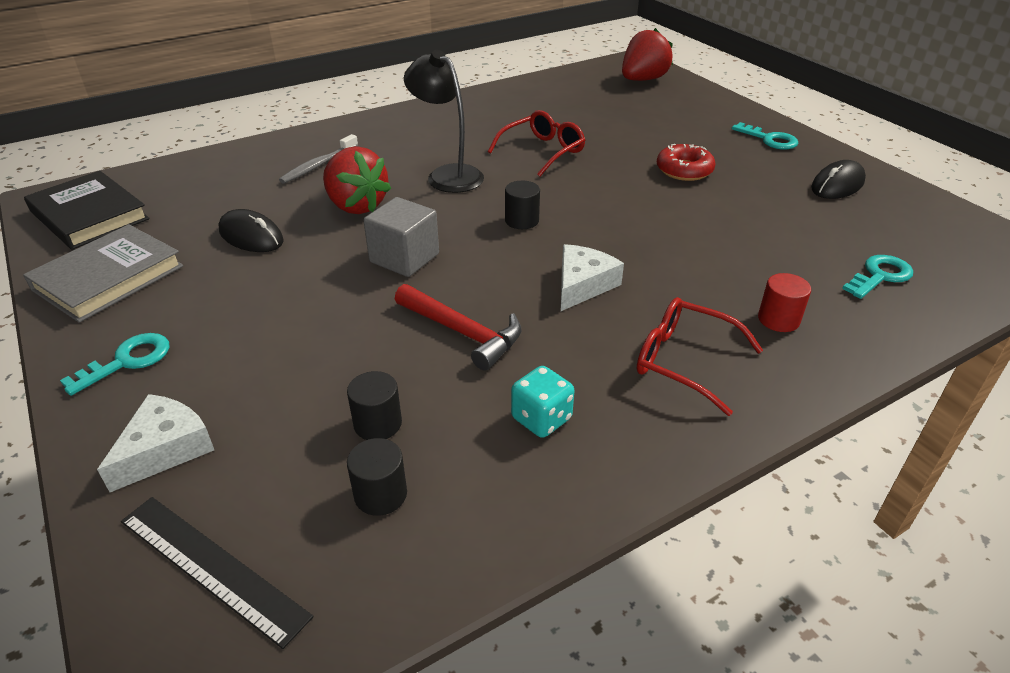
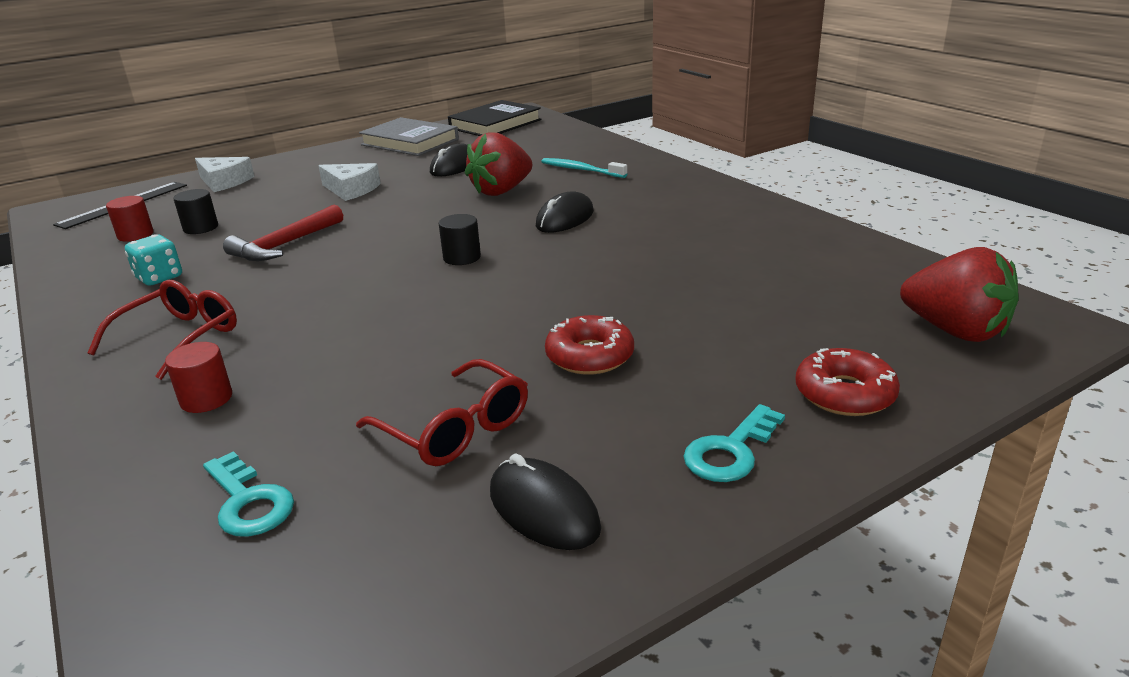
camera: 90 degrees right, 10 degrees down
(127, 361) = (313, 161): turquoise key -> none
(318, 165) = (581, 170): grey toothbrush -> turquoise toothbrush
(380, 494) = (135, 235): black cylinder -> red cylinder
(404, 258) = (406, 216): grey cube -> none
(447, 175) = (565, 219): black lamp -> black mouse
(542, 151) = (632, 261): red glasses -> red glasses (455, 429)
(582, 285) = (329, 290): white cheese -> white cheese (351, 190)
(710, 110) = (844, 394): none -> red donut

